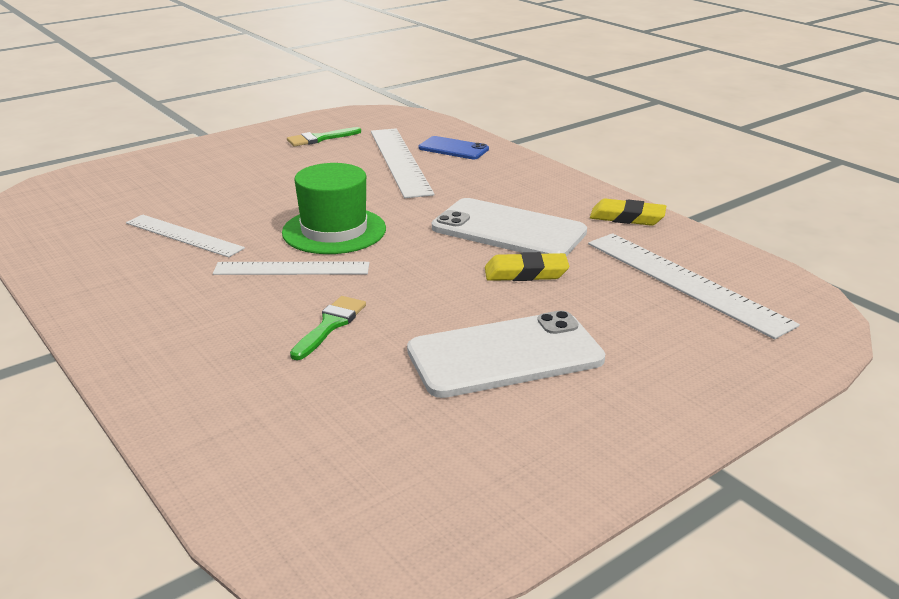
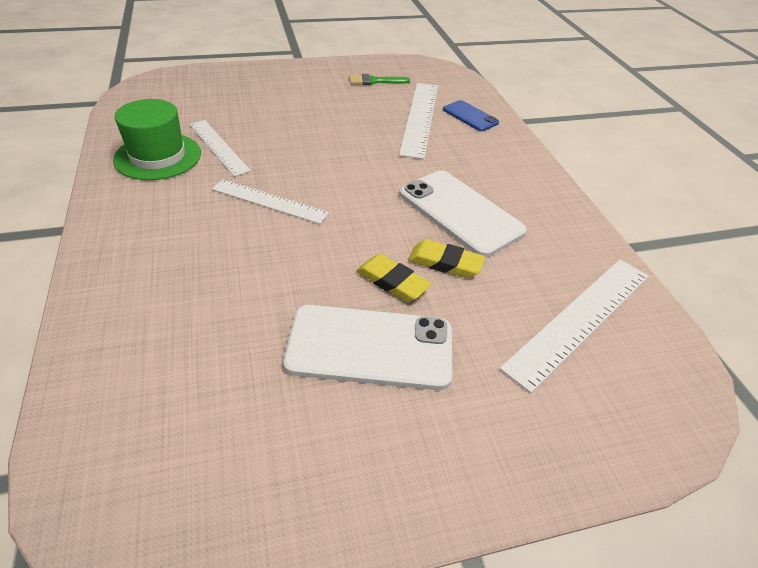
camera: 20 degrees right, 15 degrees up
(330, 325) = (258, 267): green brush -> none
(334, 231) = (325, 173): green hat -> green hat (158, 156)
(627, 217) = (572, 229): yellow eraser -> yellow eraser (392, 282)
(685, 282) = (580, 319): white ruler -> white ruler turned 60 degrees clockwise

